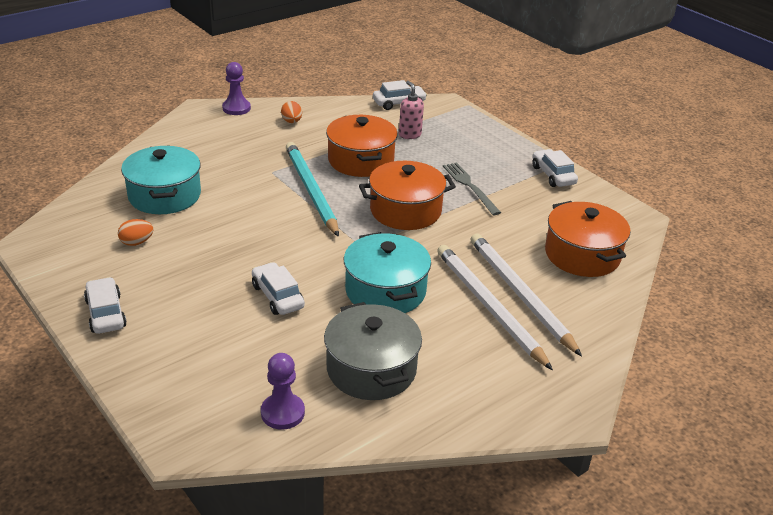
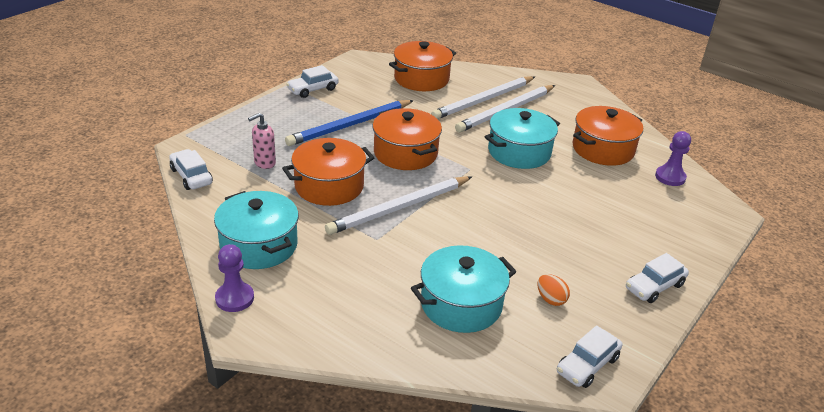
camera: 105 degrees left, 0 degrees up
(277, 296) = (562, 199): white car -> white car (587, 365)
(291, 122) = (259, 245): orange egg -> turquoise pot
(311, 190) = (399, 208): turquoise pencil -> white pencil
(371, 369) = (603, 149): grey pot -> orange pot
(470, 186) = (350, 125): grey fork -> blue pencil

